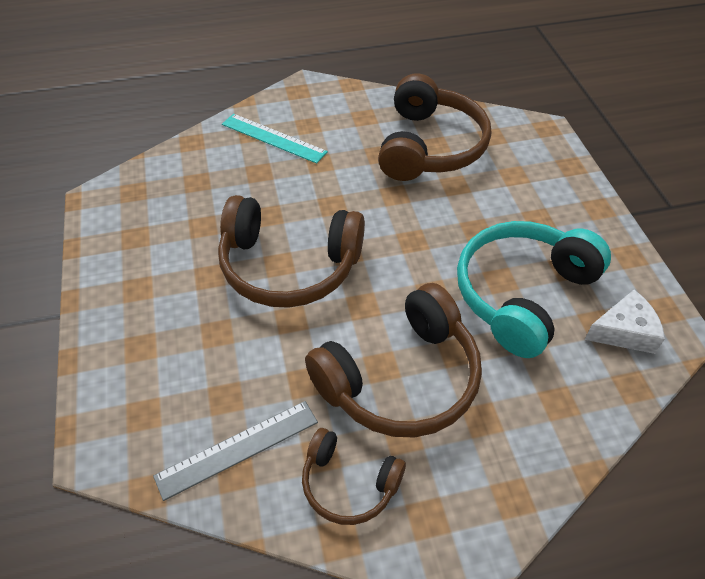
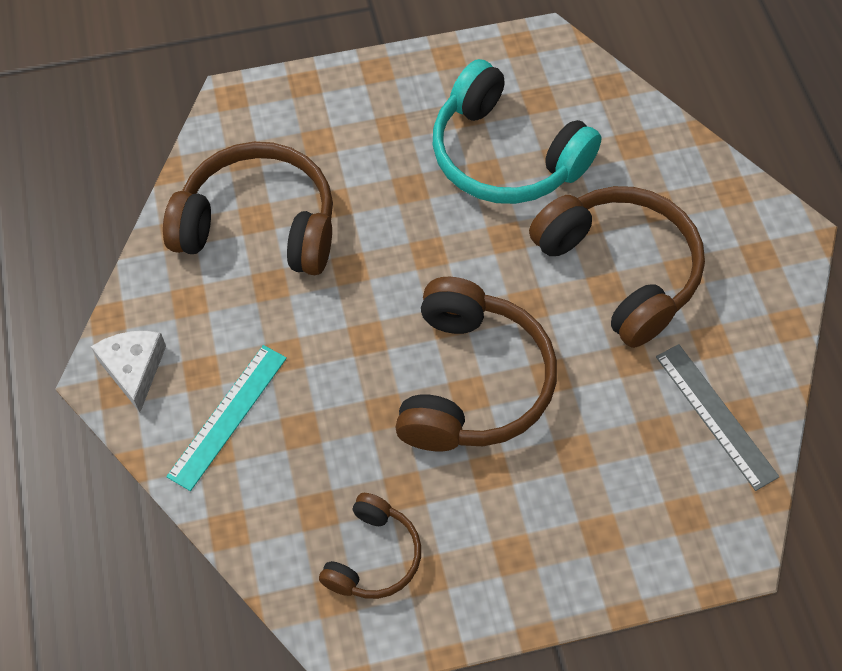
camera: 90 degrees left, 10 degrees up
(349, 483) = (738, 317): brown headphones -> brown headphones (373, 556)
(624, 331) = (548, 80): white cheese -> white cheese (134, 369)

